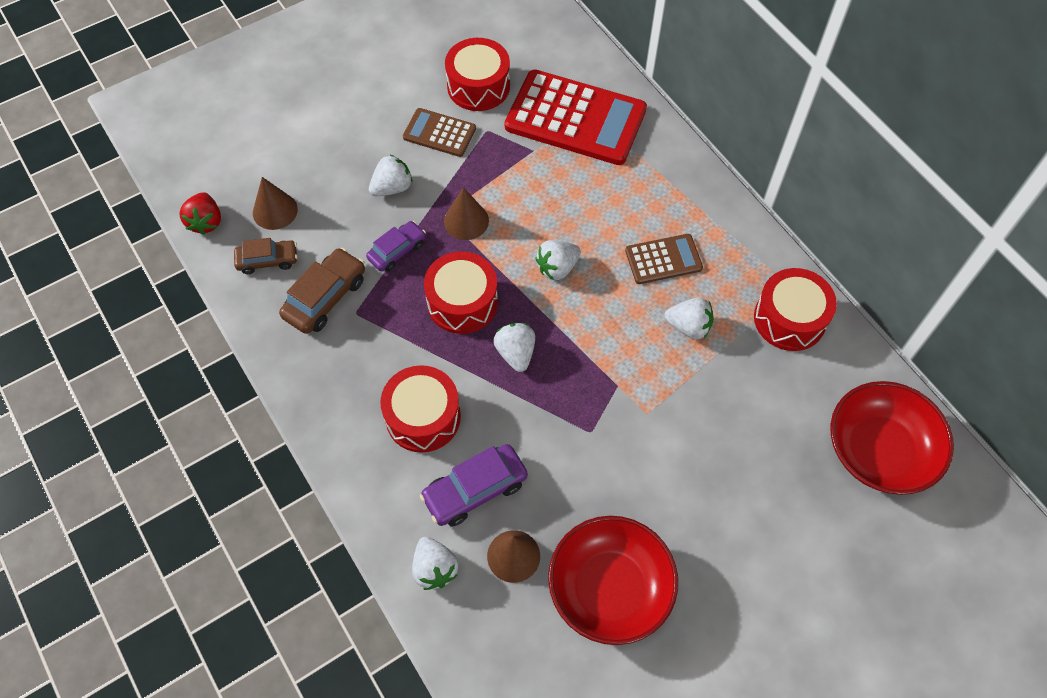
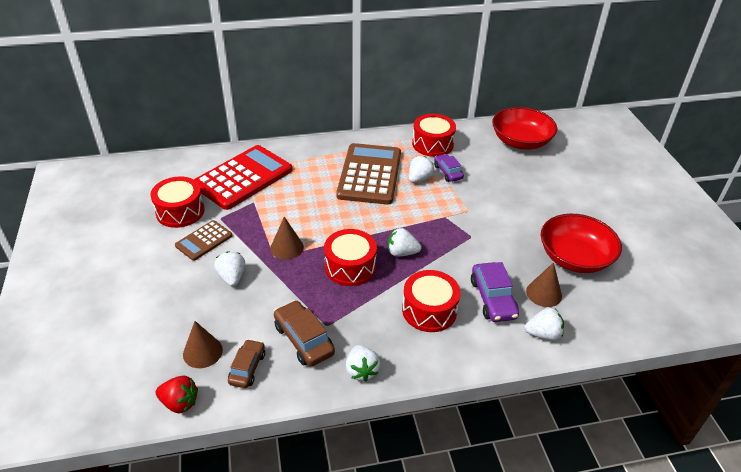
camera: 70 degrees left, 20 degrees down
(397, 251) = (288, 289): purple car -> purple car (448, 172)
(557, 268) = (349, 217): white strawberry -> white strawberry (361, 370)
(663, 259) = (369, 174): brown calculator -> brown calculator, size x1.97

